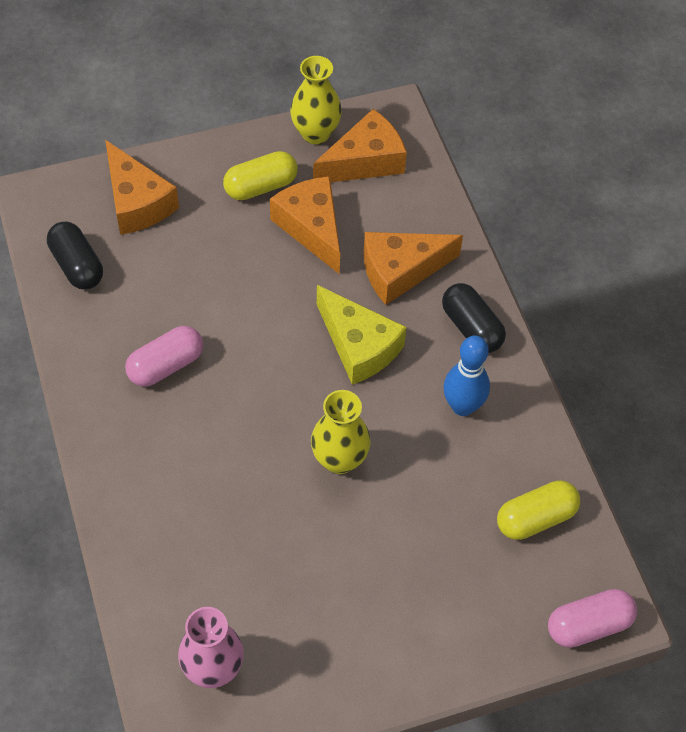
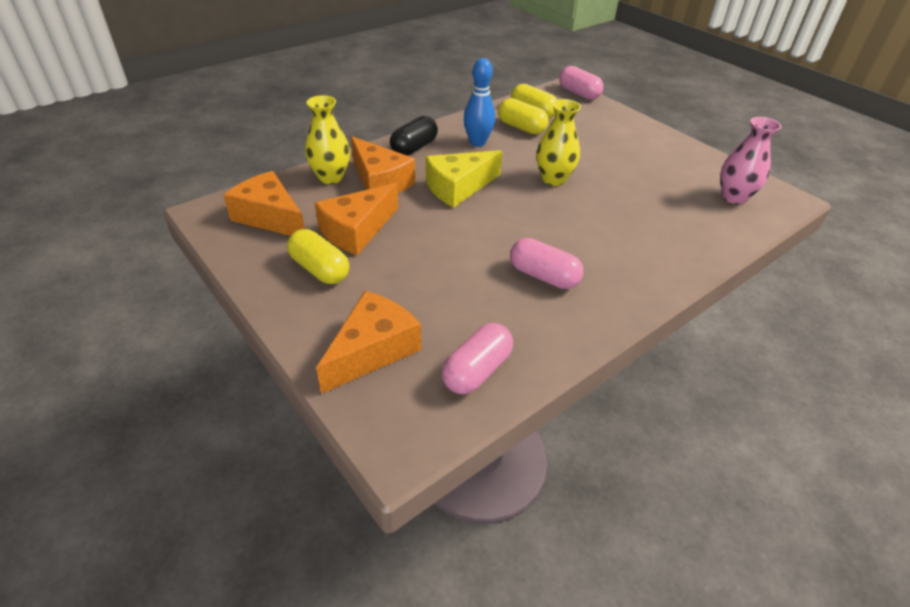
camera: 110 degrees left, 15 degrees down
(77, 265) = (476, 370): black capsule -> pink capsule
(315, 133) = (241, 251): yellow vase -> yellow vase (331, 177)
(359, 346) = (458, 187): yellow cheese -> yellow cheese turned 150 degrees counterclockwise
(490, 480) = (521, 127): none -> yellow capsule

